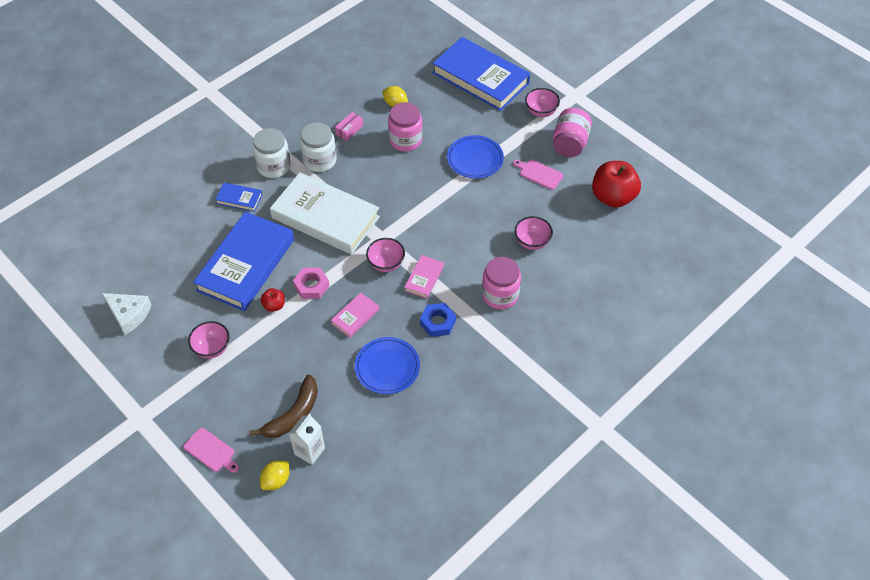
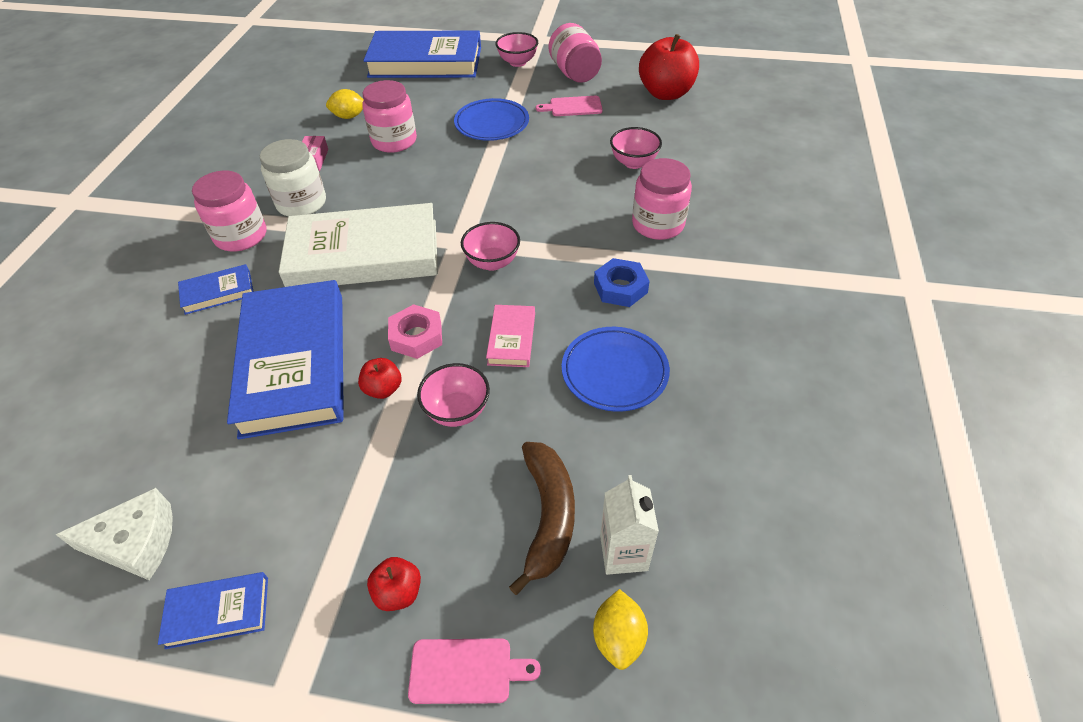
camera: 35 degrees left, 5 degrees down
(140, 365) = (218, 612): none -> blue book
(209, 404) = (398, 592): none -> red apple
(212, 348) = (332, 504): pink bowl -> pink bowl (457, 411)
(274, 166) = (241, 236): white jar -> pink jar
(424, 278) = (555, 253): pink book -> none

